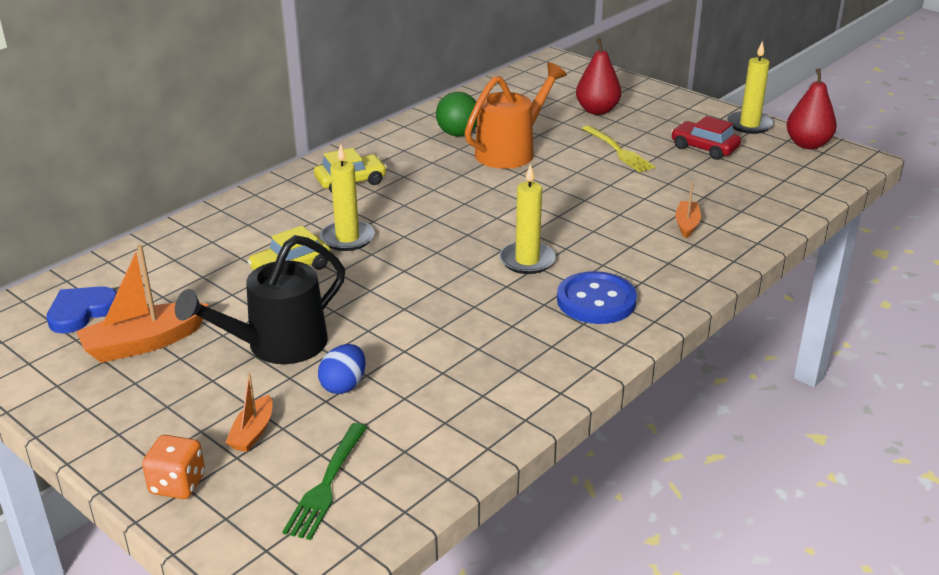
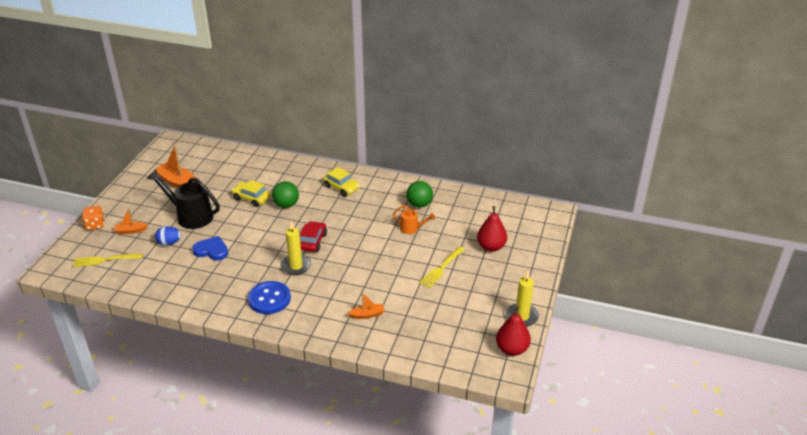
camera: 65 degrees right, 5 degrees up
(81, 312) = (193, 160): blue heart -> blue heart (211, 250)
(326, 484) = (105, 260): green fork -> yellow fork
(347, 238) = (286, 205): yellow candle -> green ball
(511, 151) = (412, 228): orange watering can -> orange watering can, size x0.52
(704, 148) = (471, 303): red car -> red car (312, 241)

